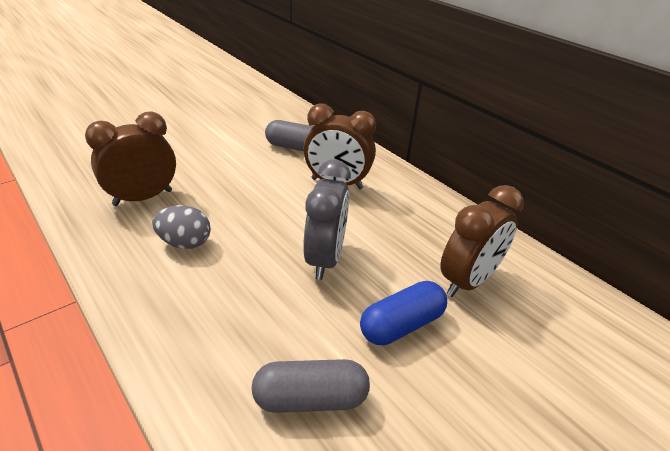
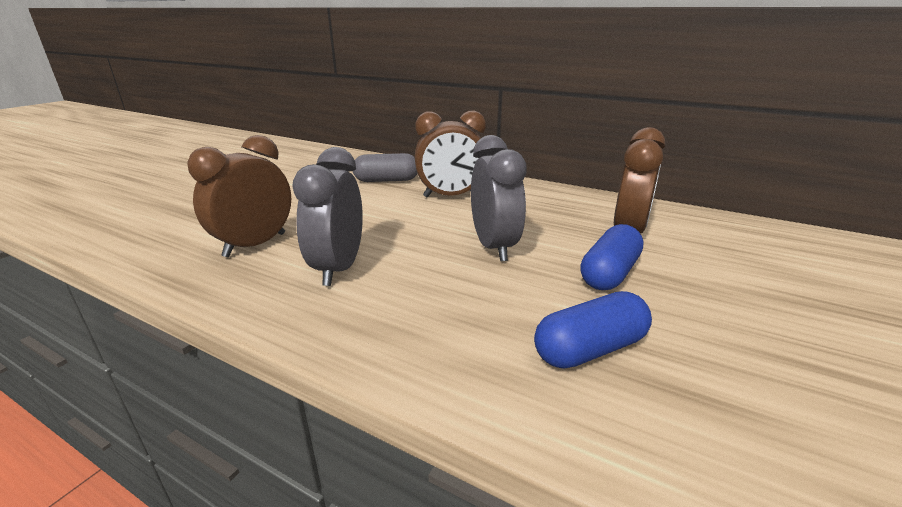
camera: 20 degrees left, 10 degrees down
(185, 243) = (338, 268): grey egg -> grey clock
(310, 398) = (590, 349): grey capsule -> blue capsule

